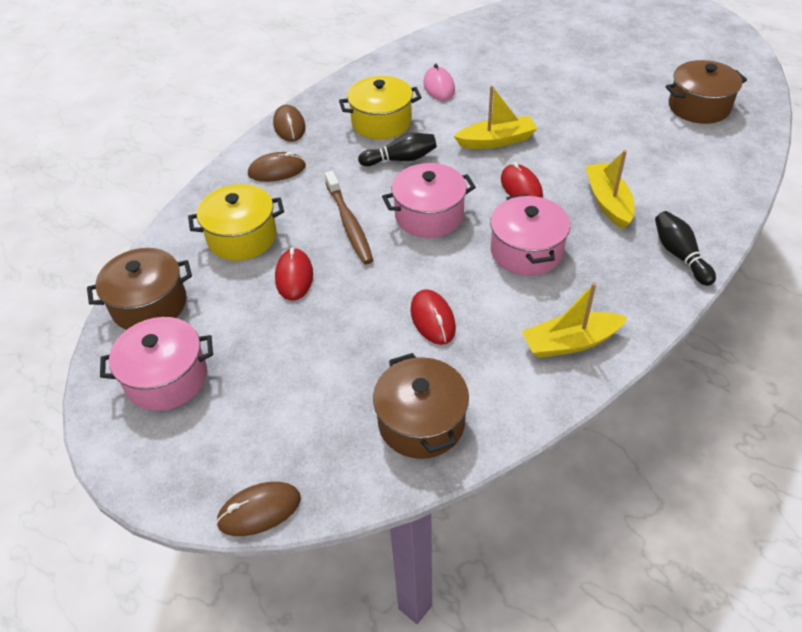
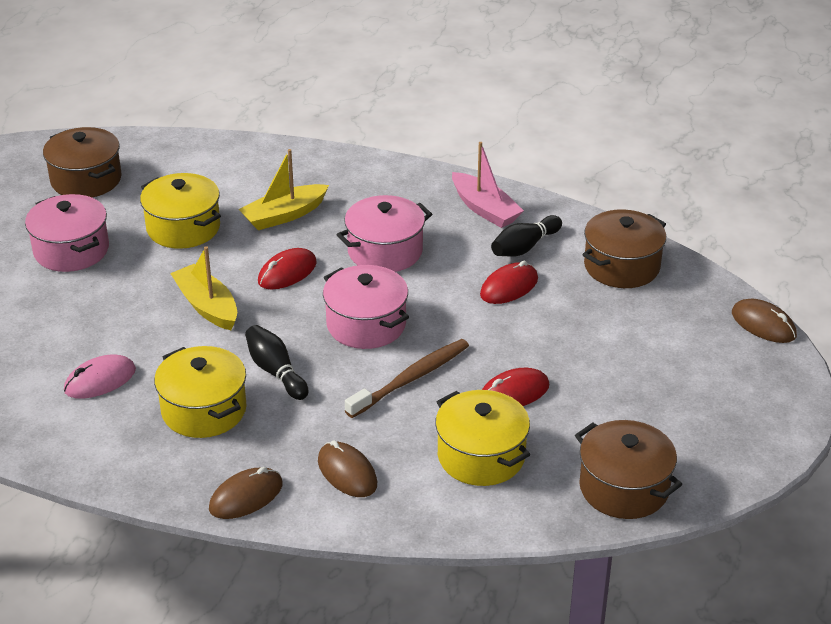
camera: 115 degrees left, 10 degrees down
(167, 378) = (696, 431): pink pot -> pink pot (71, 250)
(570, 342) = (485, 209): yellow boat -> pink boat
(609, 145) = (183, 228): none -> yellow pot
(679, 255) = (341, 169): black bowling pin -> black bowling pin (524, 247)

